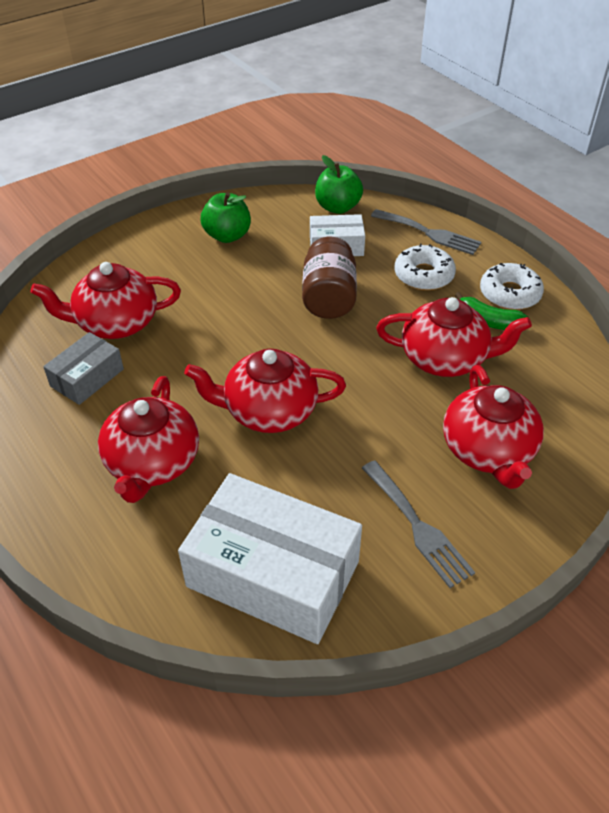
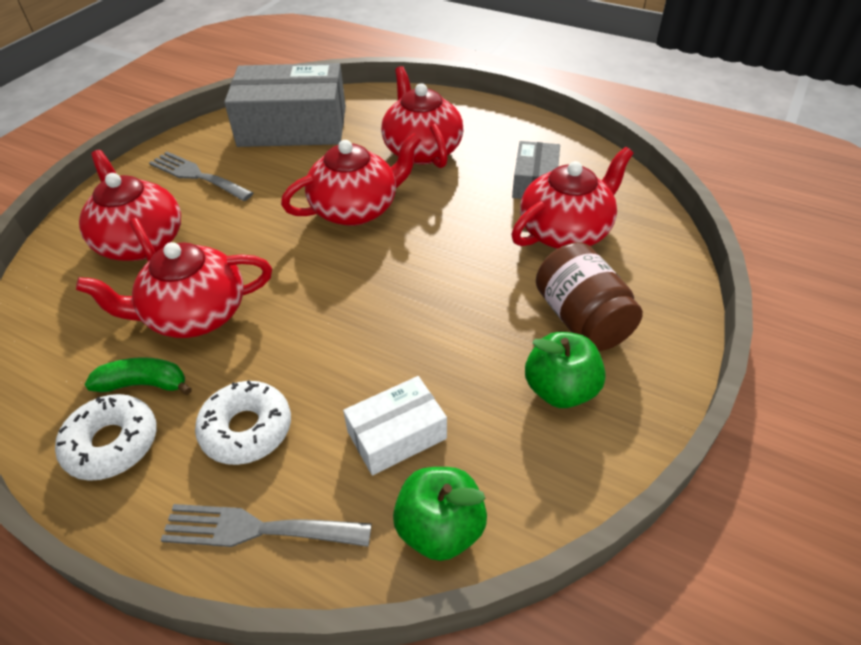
camera: 155 degrees right, 0 degrees up
(273, 574) = (293, 126): white box -> grey box
(329, 297) = (362, 343): brown jar -> brown jar (581, 319)

